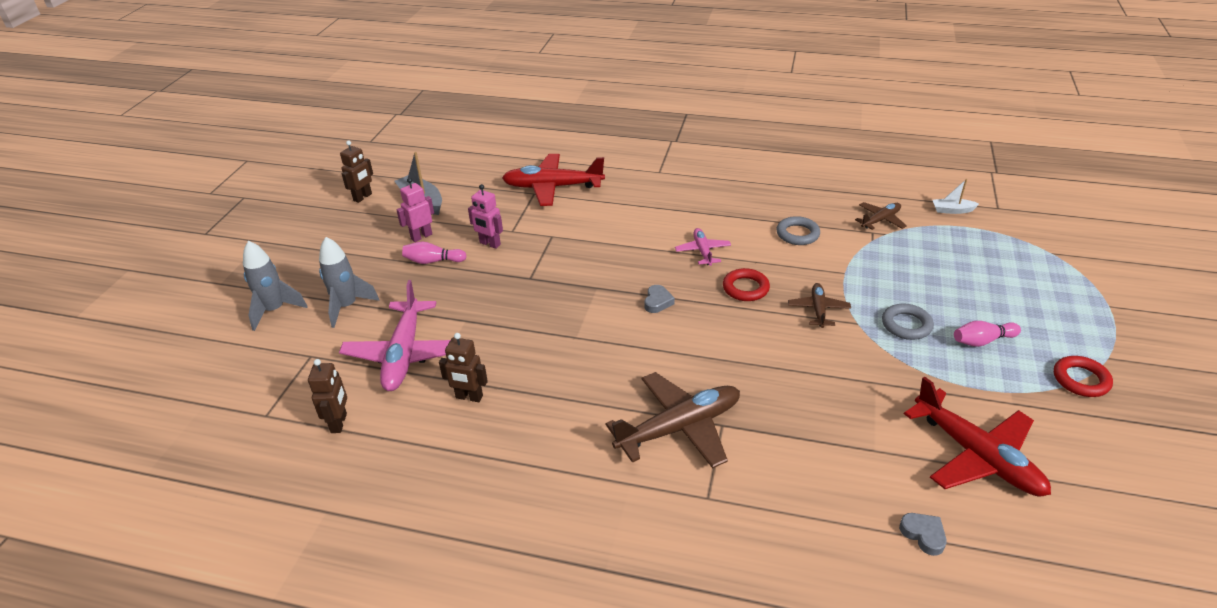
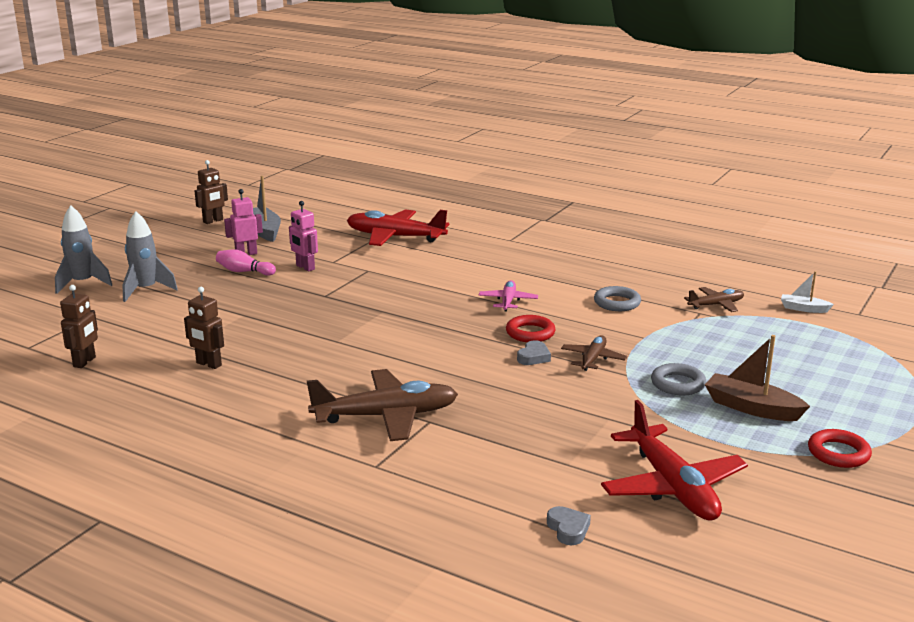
camera: 15 degrees right, 15 degrees down
(404, 354) = (172, 328): pink plane -> none
(657, 302) = (434, 329): grey heart -> grey heart (533, 357)
(982, 341) = (752, 408): pink bowling pin -> brown boat

